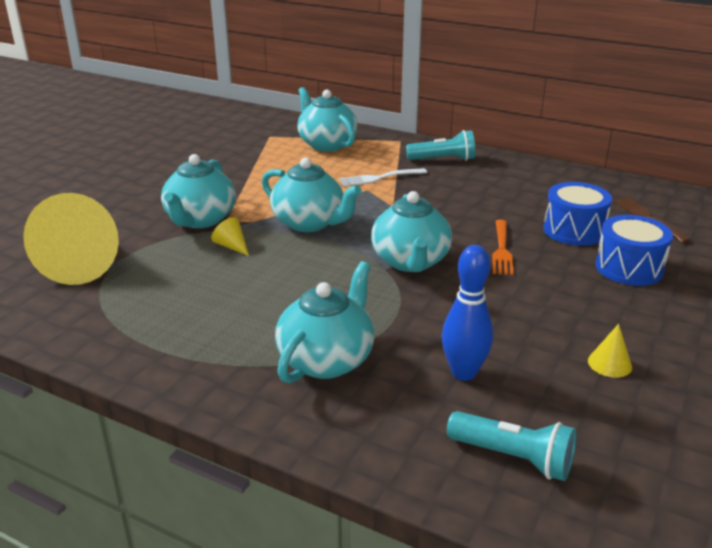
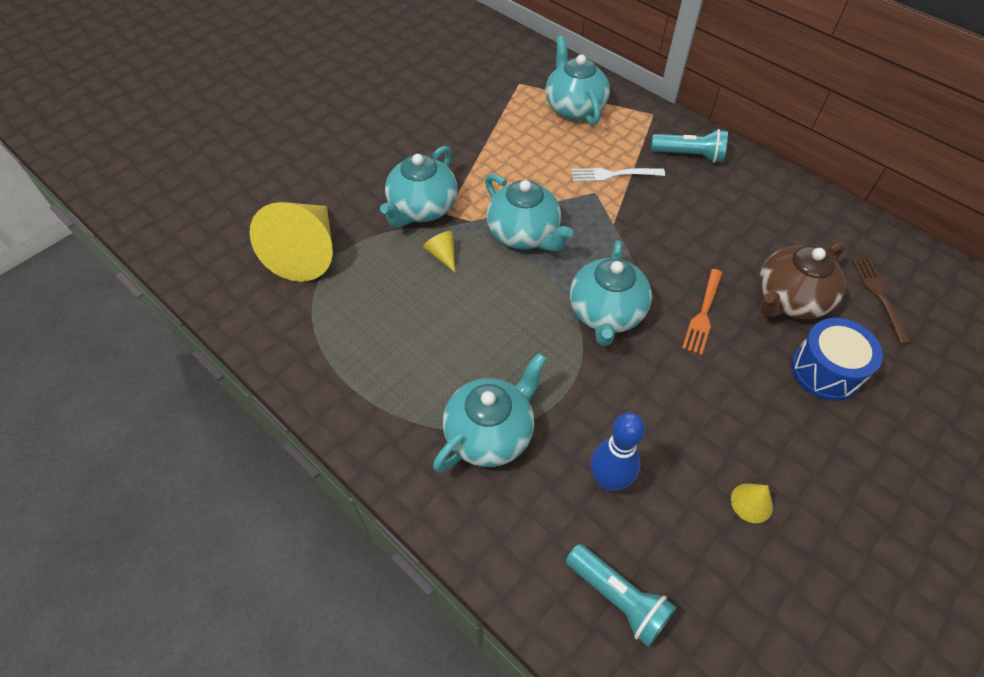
camera: 15 degrees right, 25 degrees up
(574, 230) = (789, 300): blue drum -> brown teapot

